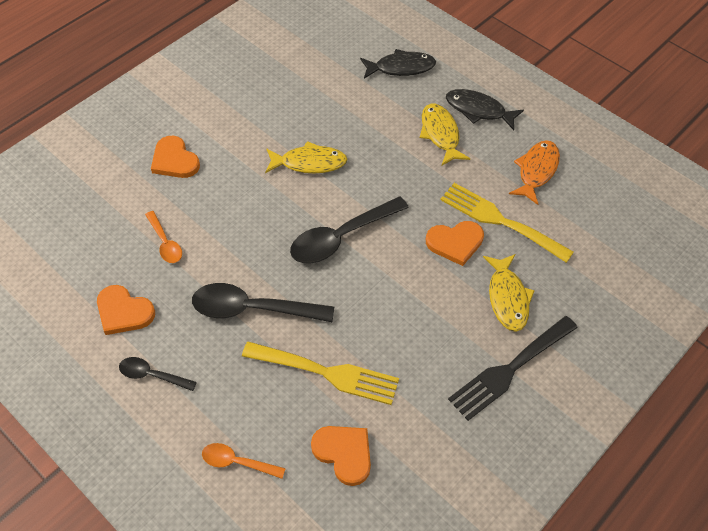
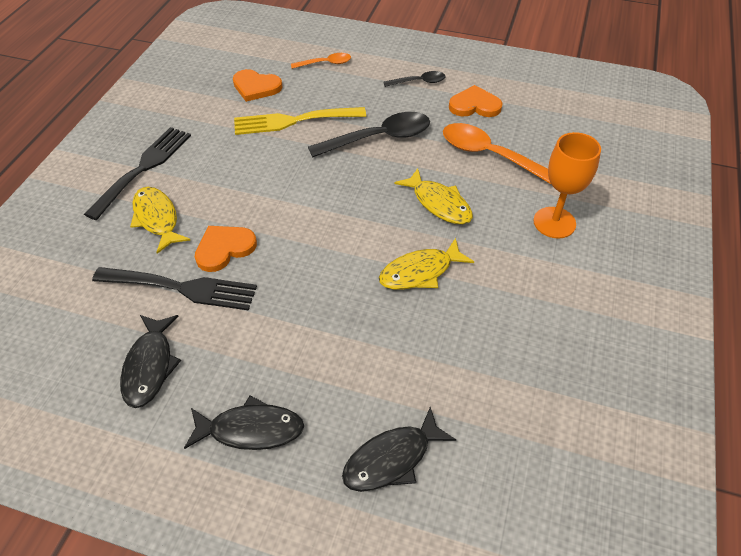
camera: 155 degrees right, 5 degrees down
(165, 243) = (490, 156): orange spoon -> orange spoon, size x1.85
(174, 160) = (554, 222): orange heart -> orange goblet
(341, 237) = (340, 214): black spoon -> none
(440, 134) = (289, 369): yellow fish -> yellow fish (439, 203)
(500, 221) = (182, 288): yellow fork -> black fork
(536, 171) = (150, 366): orange fish -> black fish

